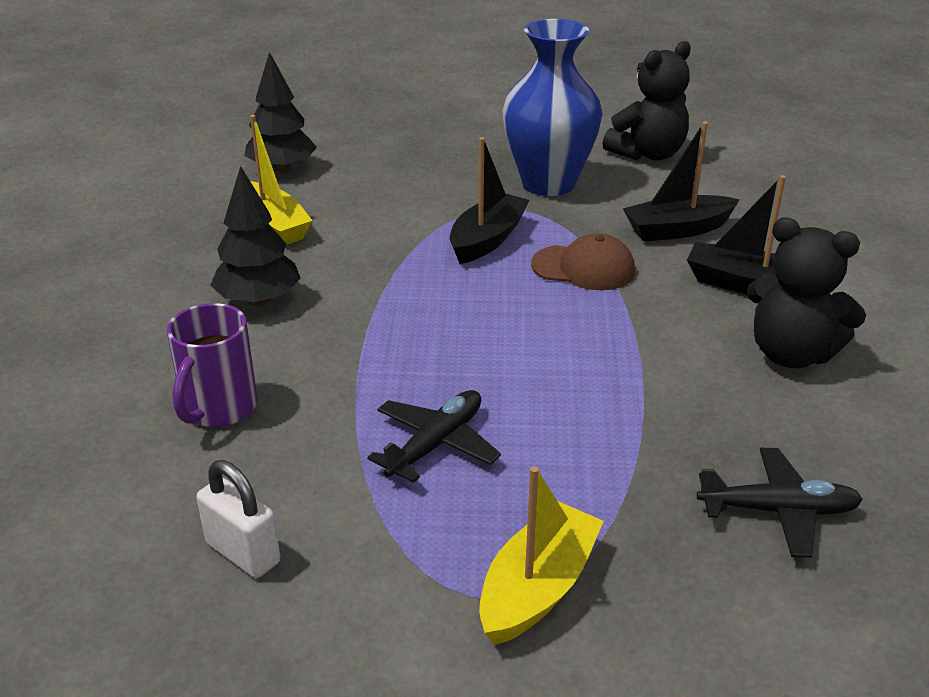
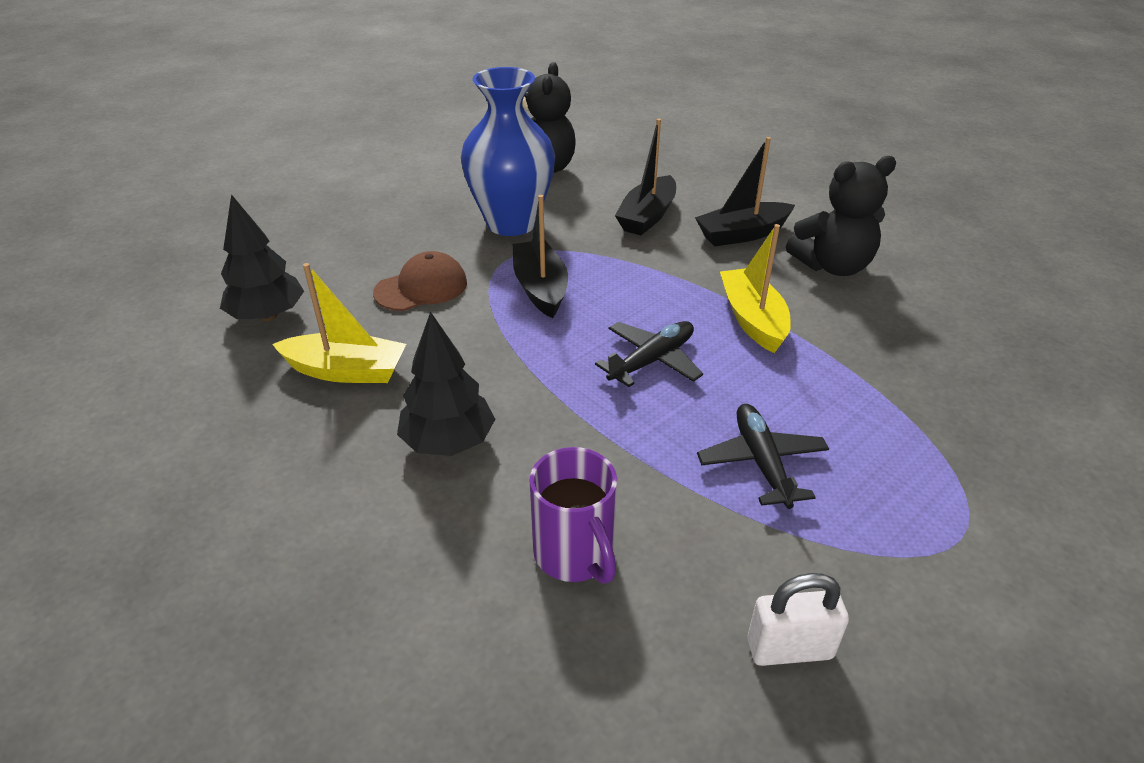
camera: 45 degrees left, 5 degrees up
(538, 588) = (967, 511): yellow boat -> yellow boat (752, 319)
(583, 268) = (637, 274): brown cap -> brown cap (421, 287)
(778, 511) = (977, 367): black plane -> black plane (652, 360)

